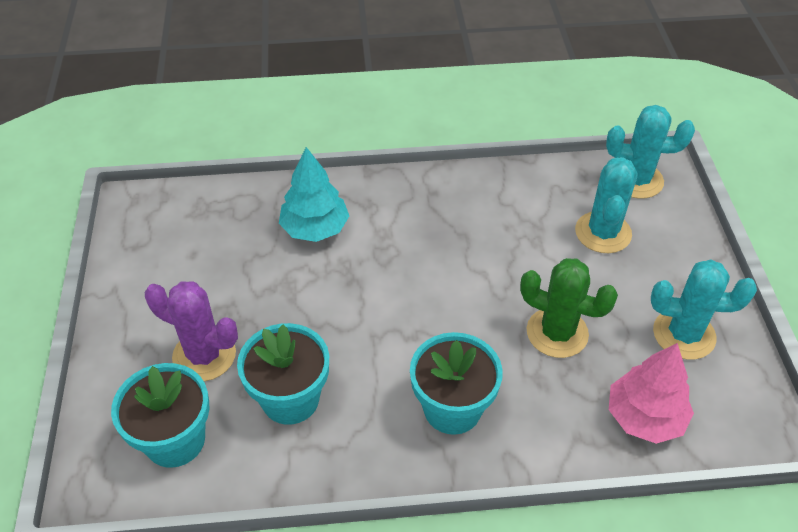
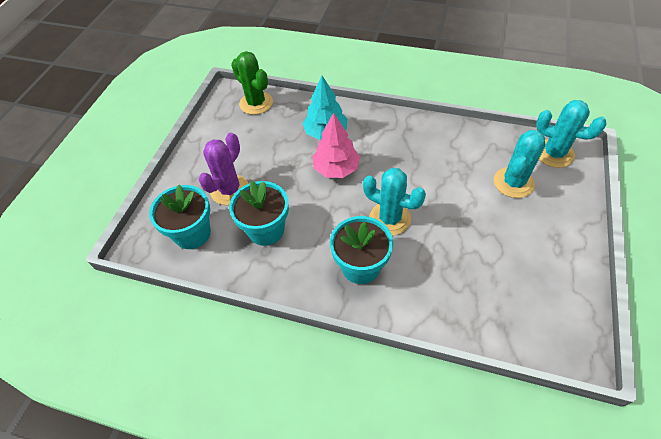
camera: 25 degrees right, 5 degrees up
(204, 355) = (230, 190): purple cactus -> purple cactus turned 75 degrees clockwise
(557, 333) = (451, 239): green cactus -> green cactus (256, 103)
(644, 417) = (488, 314): pink tree -> pink tree (336, 169)
(684, 334) = (542, 267): turquoise cactus -> turquoise cactus (390, 218)

